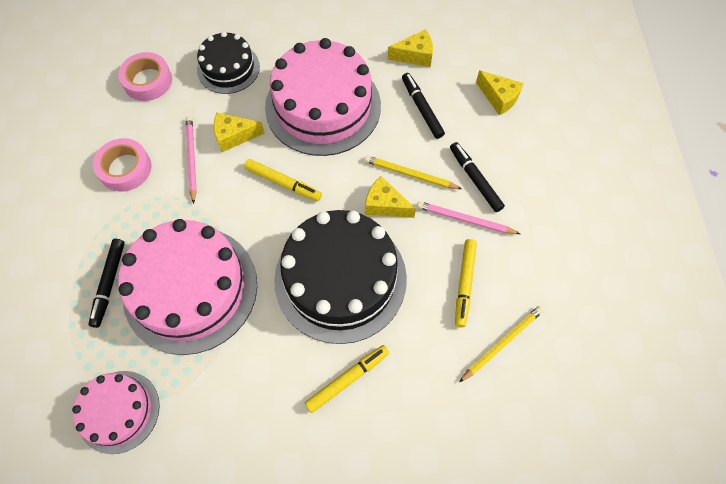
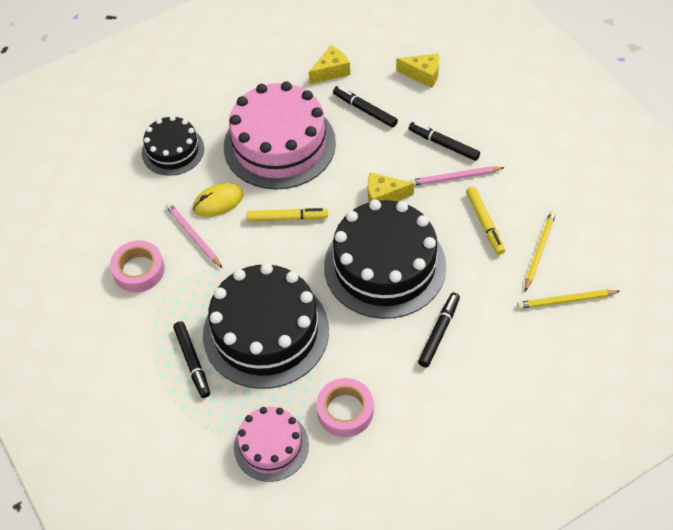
camera: 25 degrees left, 10 degrees down
(148, 81) = (105, 193): pink tape -> pink tape (345, 411)
(190, 289) = (266, 332): pink cake -> black cake
(234, 136) = (218, 202): yellow cheese -> yellow mouse
(347, 379) = (439, 332): yellow marker -> black marker
(410, 174) = (389, 164): yellow pencil -> yellow pencil (566, 301)

